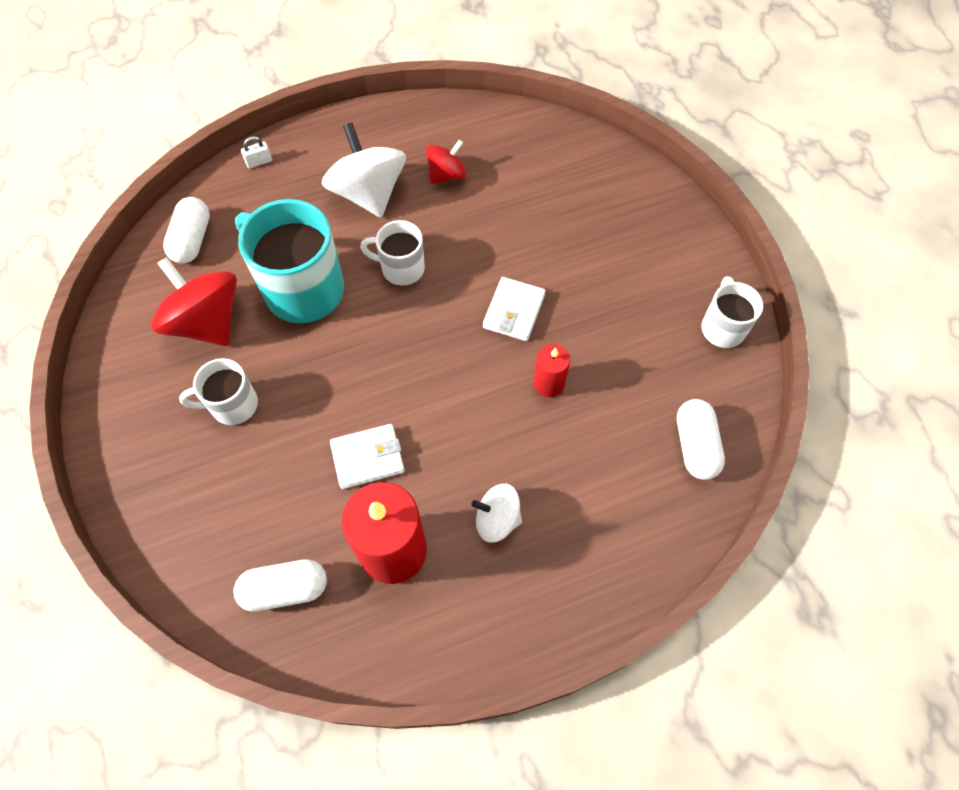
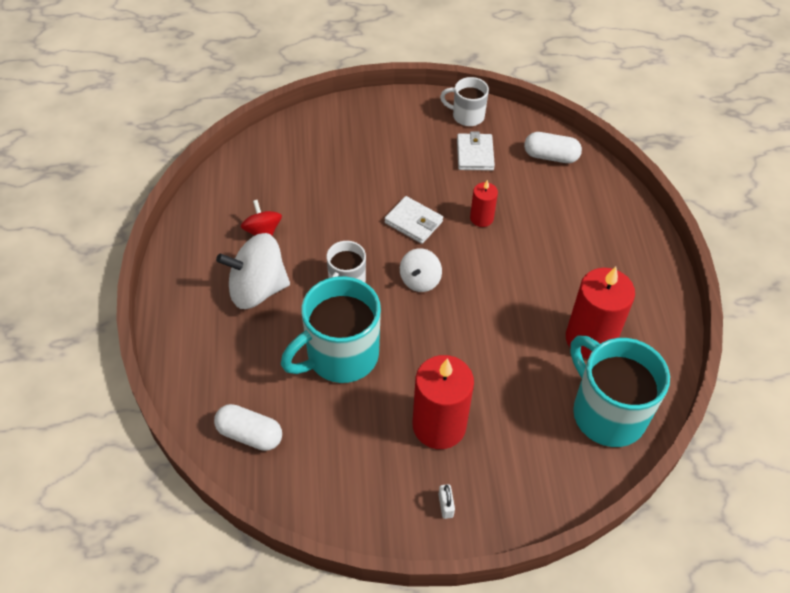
camera: 75 degrees left, 10 degrees down
(206, 322) = (348, 434): red spinning top -> none
(232, 405) = (439, 425): white mug -> red candle
(259, 162) = (179, 366): white padlock -> white padlock (446, 505)
(285, 589) = (607, 412): white capsule -> turquoise mug
(368, 458) = (512, 340): white wallet -> white wallet (475, 154)
(497, 519) = (579, 273): white spinning top -> white spinning top (420, 280)

